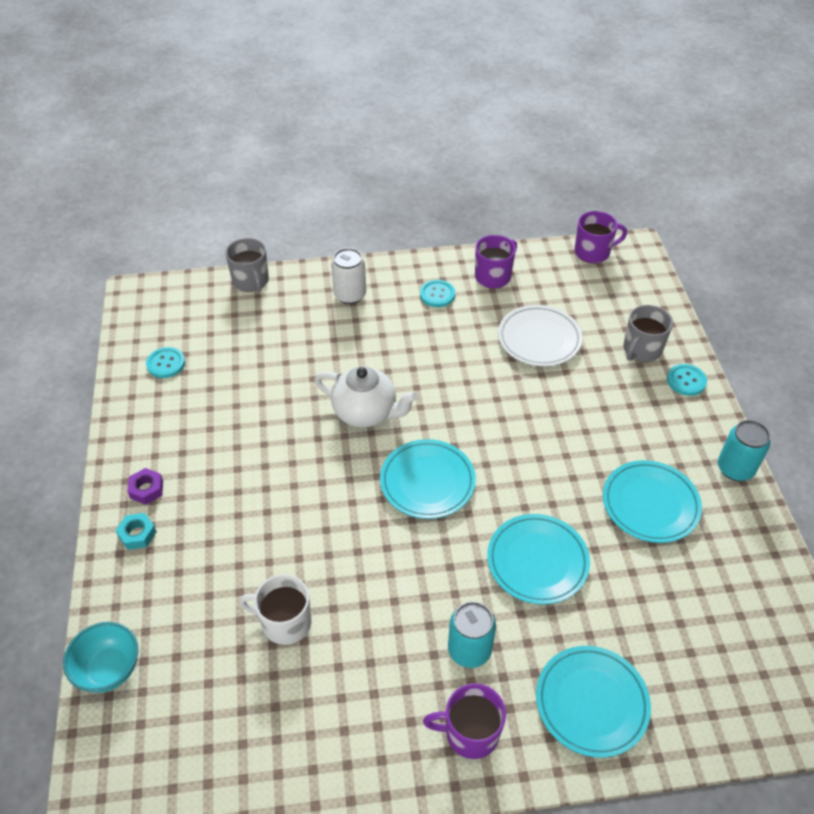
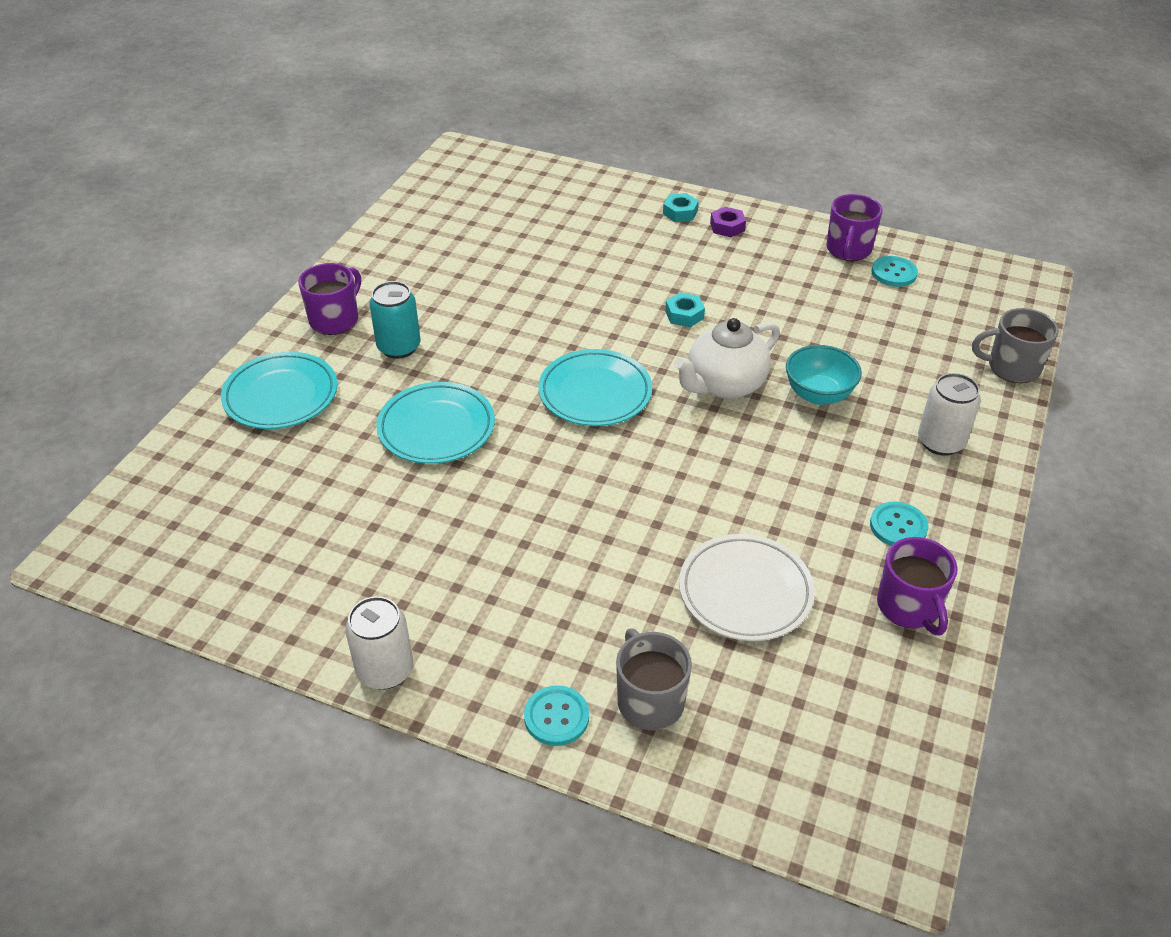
camera: 120 degrees right, 5 degrees down
(109, 669) = (564, 176): turquoise bowl -> turquoise bowl (818, 394)
(285, 622) = (524, 261): white mug -> none
(296, 468) = (684, 315): none -> turquoise nut
(593, 252) = (909, 776): purple mug -> purple mug (848, 250)
(650, 504) = (415, 553): turquoise plate -> none
(735, 468) = (385, 670): turquoise can -> white can

